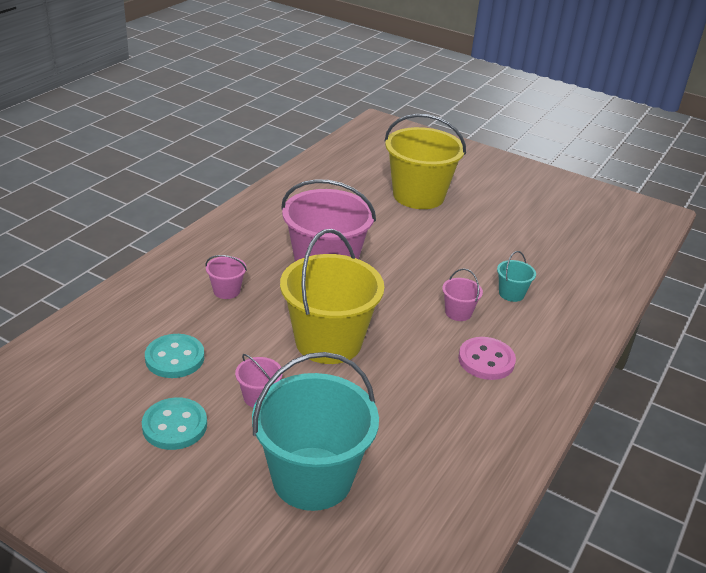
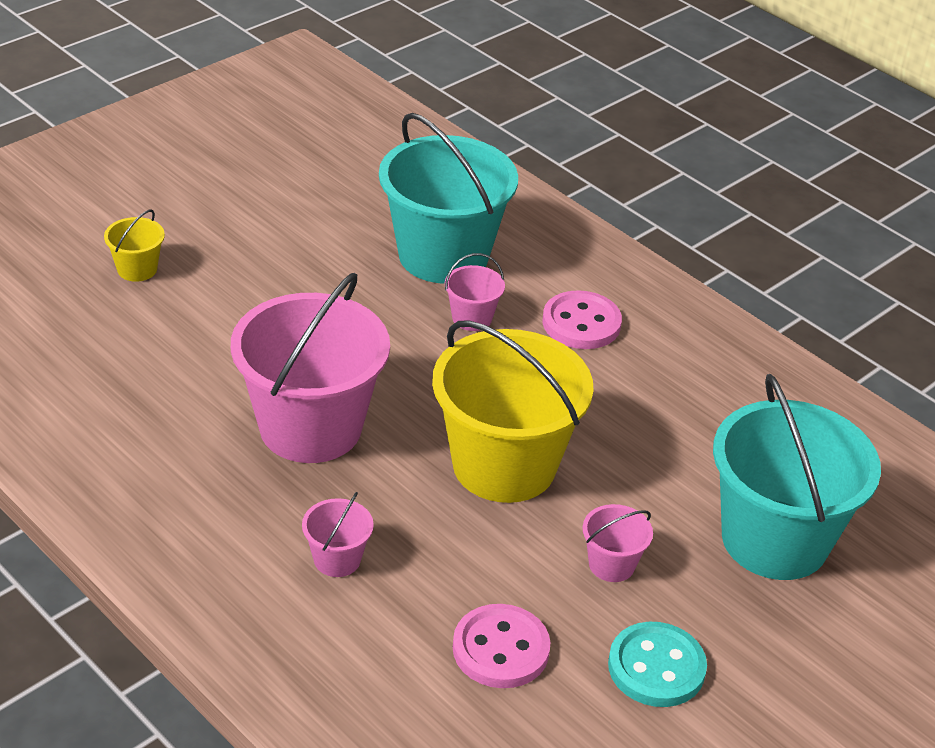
camera: 75 degrees left, 5 degrees up
(175, 358) = (500, 649): turquoise button -> pink button
(418, 195) = (137, 269): yellow bucket -> yellow bucket, size x0.42
(511, 294) = (443, 255): turquoise bucket -> turquoise bucket, size x2.36

